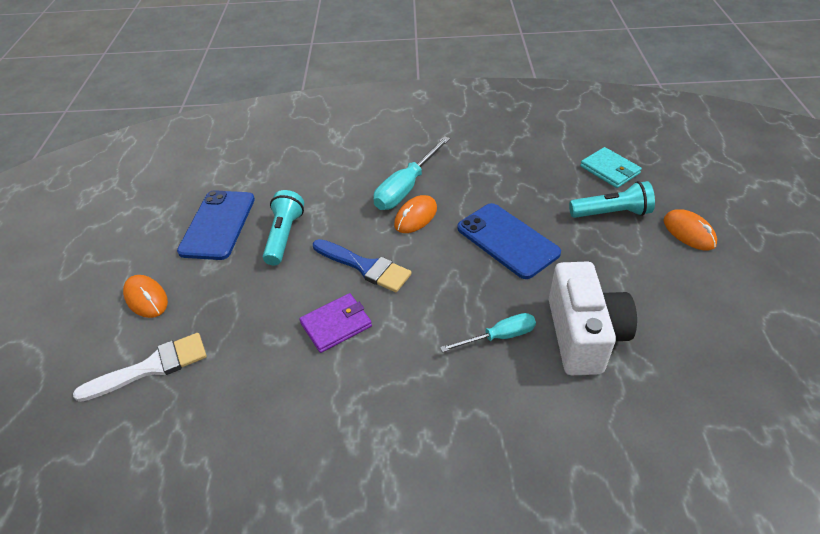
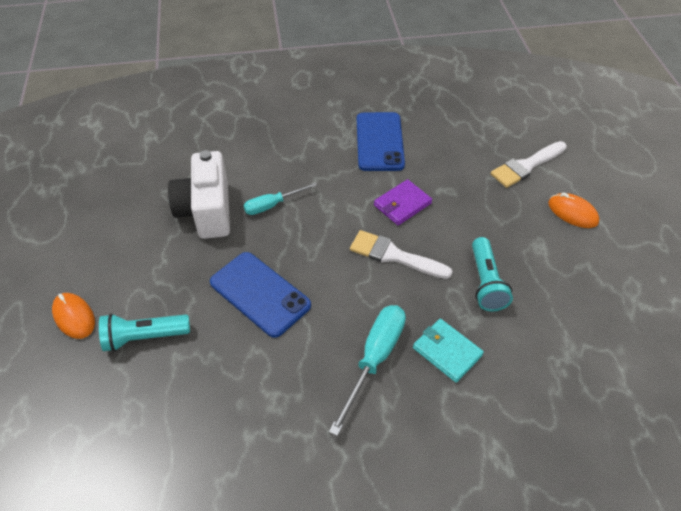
camera: 170 degrees right, 5 degrees up
(218, 225) = (563, 291): blue phone -> blue phone (379, 142)
(365, 266) = (394, 255): blue brush -> white brush
(415, 217) = (356, 317): orange mouse -> none
(610, 170) = (123, 408): turquoise wallet -> turquoise wallet (447, 351)

